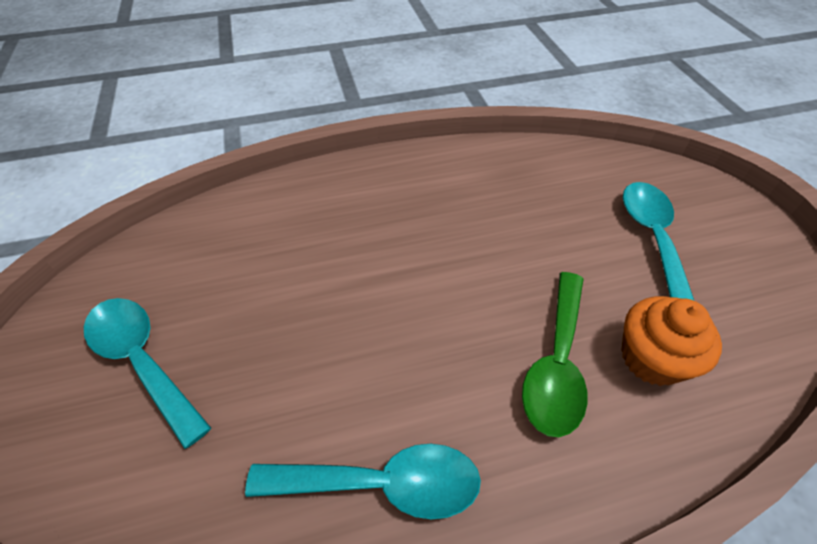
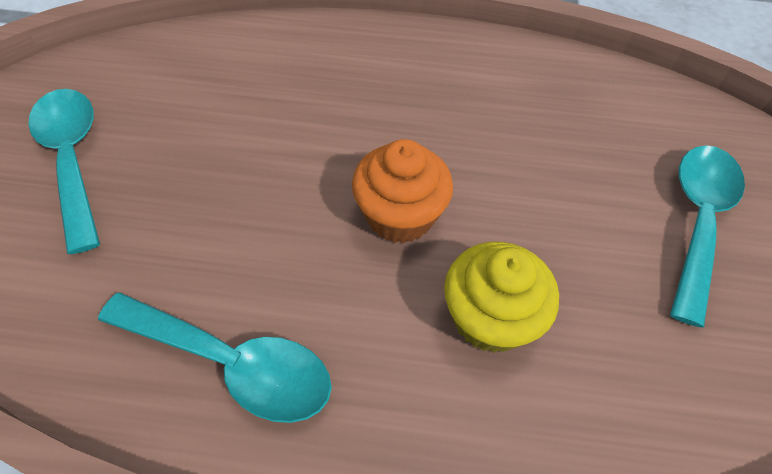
camera: 20 degrees right, 5 degrees up
(556, 363) = (490, 318): green spoon -> yellow cupcake
(651, 358) = (611, 356): orange cupcake -> orange cupcake (399, 215)

